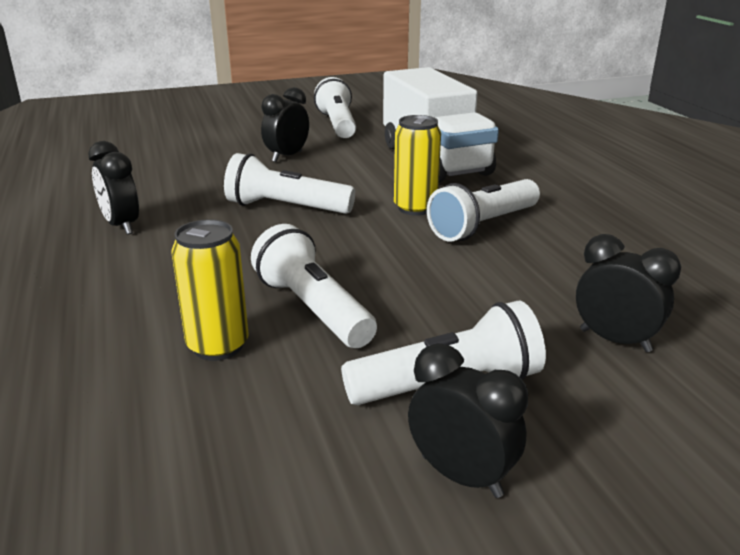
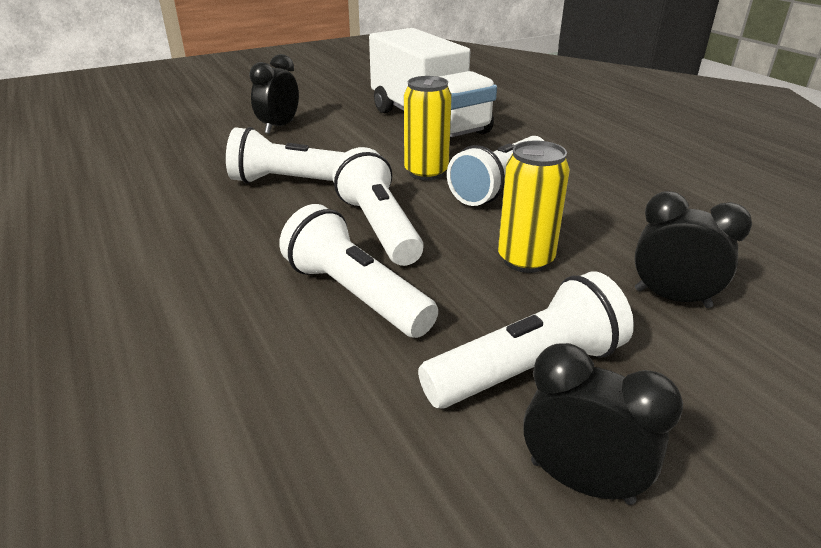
camera: 10 degrees left, 5 degrees up
(121, 226) = (117, 216): black clock -> none
(218, 346) = (262, 351): yellow can -> yellow can (525, 260)
(338, 124) = (321, 91): white flashlight -> white flashlight (379, 227)

